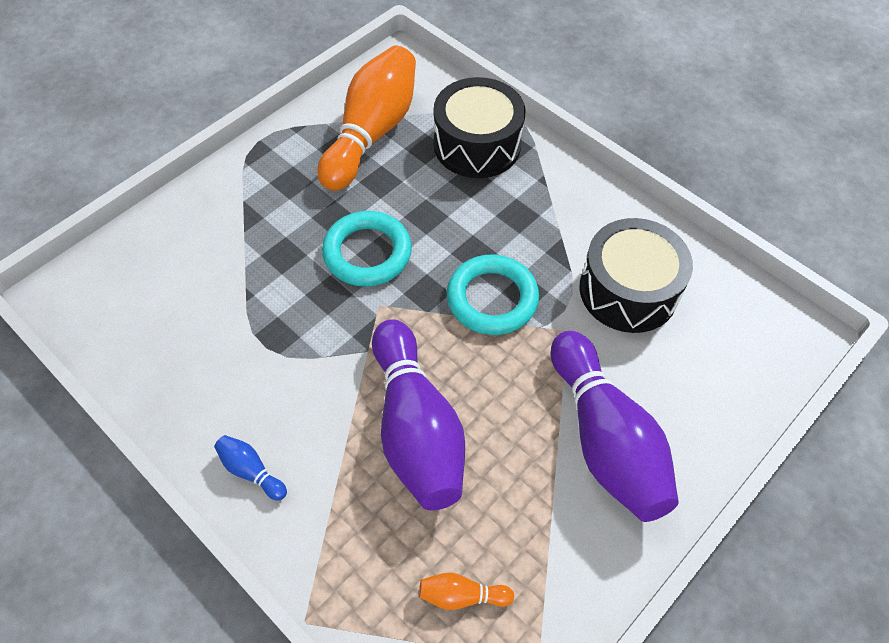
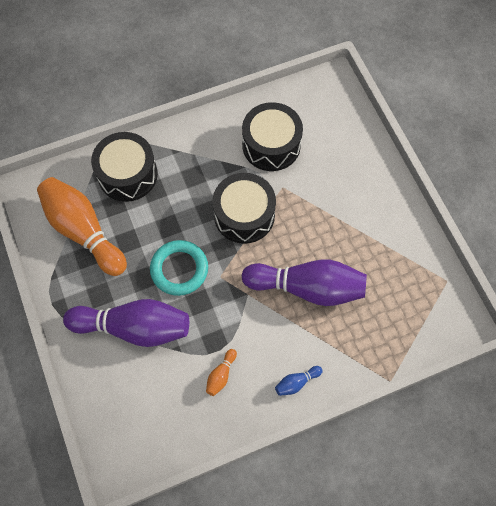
camera: 65 degrees left, 10 degrees up
(462, 595) = (405, 301): orange bowling pin -> orange bowling pin (221, 375)
(492, 299) = (244, 215): turquoise ring -> black drum
(605, 439) = (352, 199): purple bowling pin -> purple bowling pin (134, 327)

